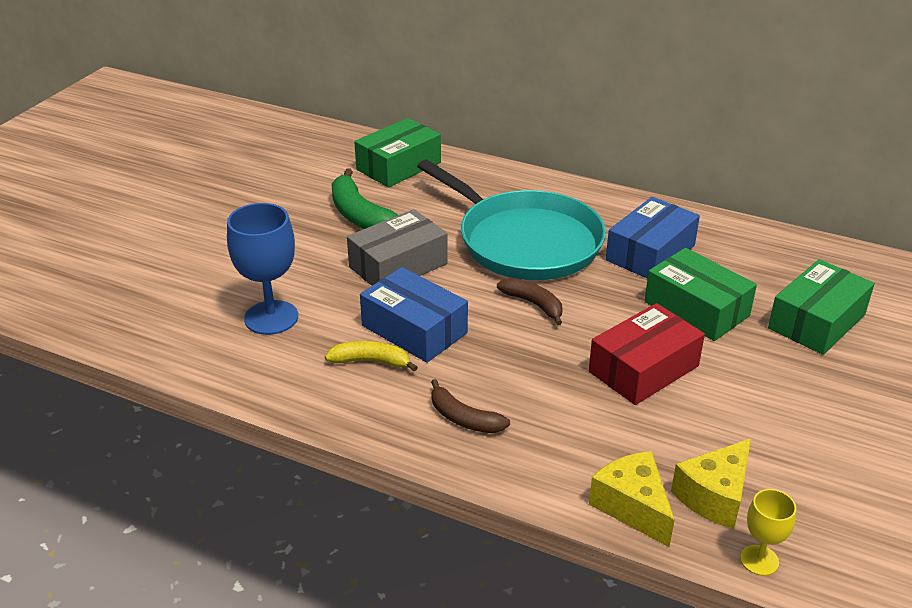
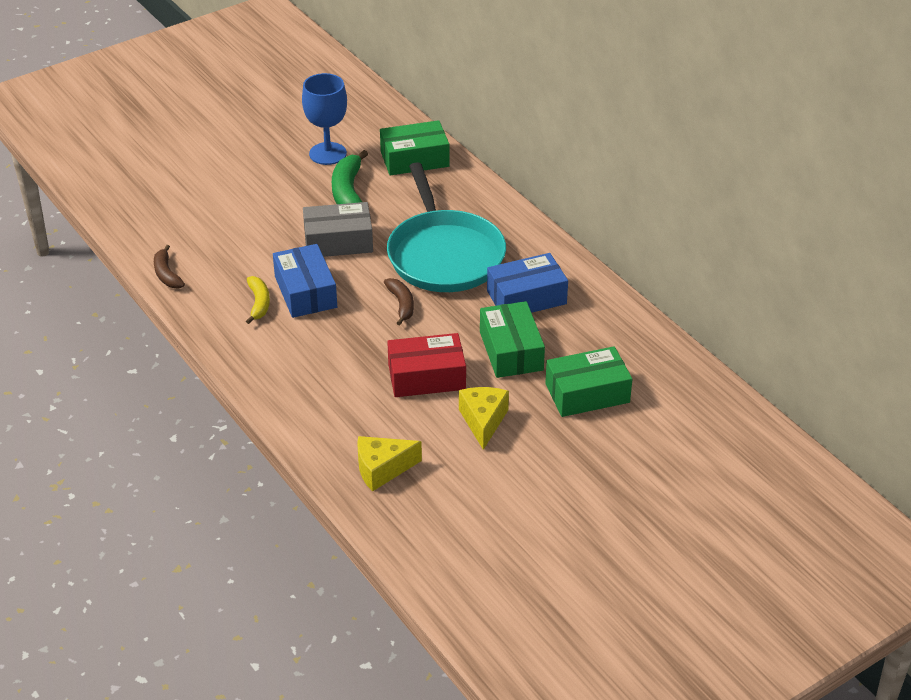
camera: 30 degrees right, 5 degrees up
(271, 317) = (224, 249): blue goblet -> blue goblet (328, 153)
(371, 361) = (259, 303): yellow banana -> yellow banana turned 45 degrees clockwise
(464, 418) = (280, 362): brown banana -> brown banana (167, 274)
(632, 507) = (326, 454): yellow cheese -> yellow cheese (483, 421)
(759, 560) = (367, 513): yellow goblet -> none

